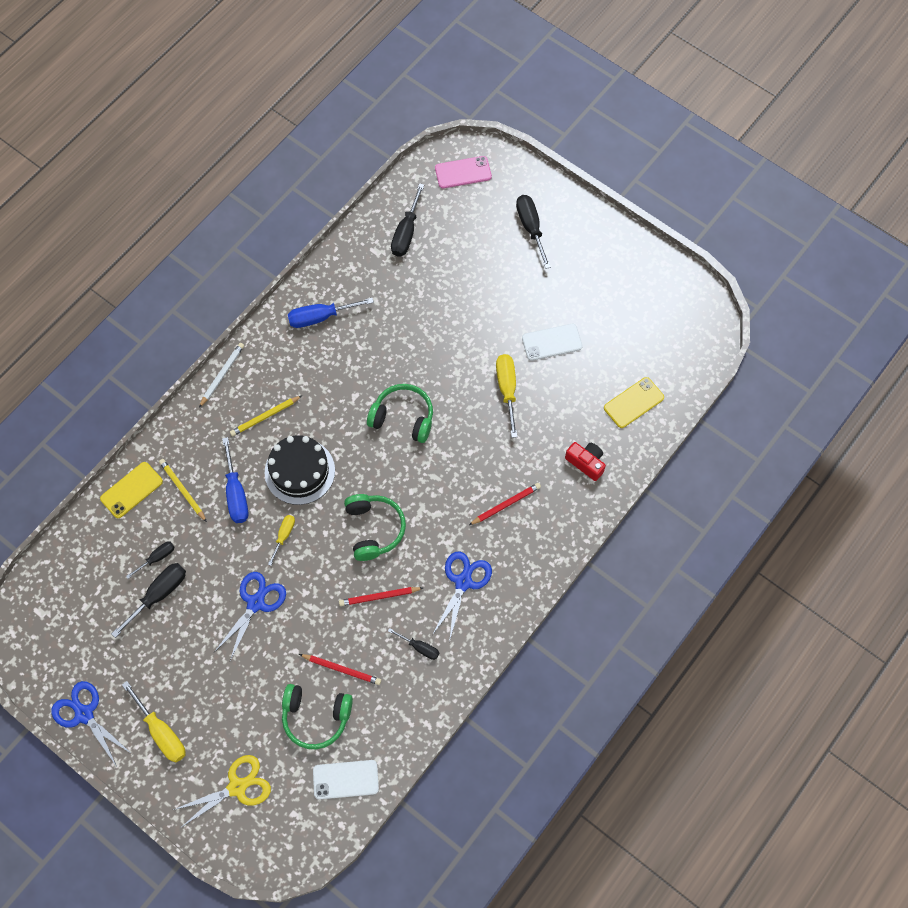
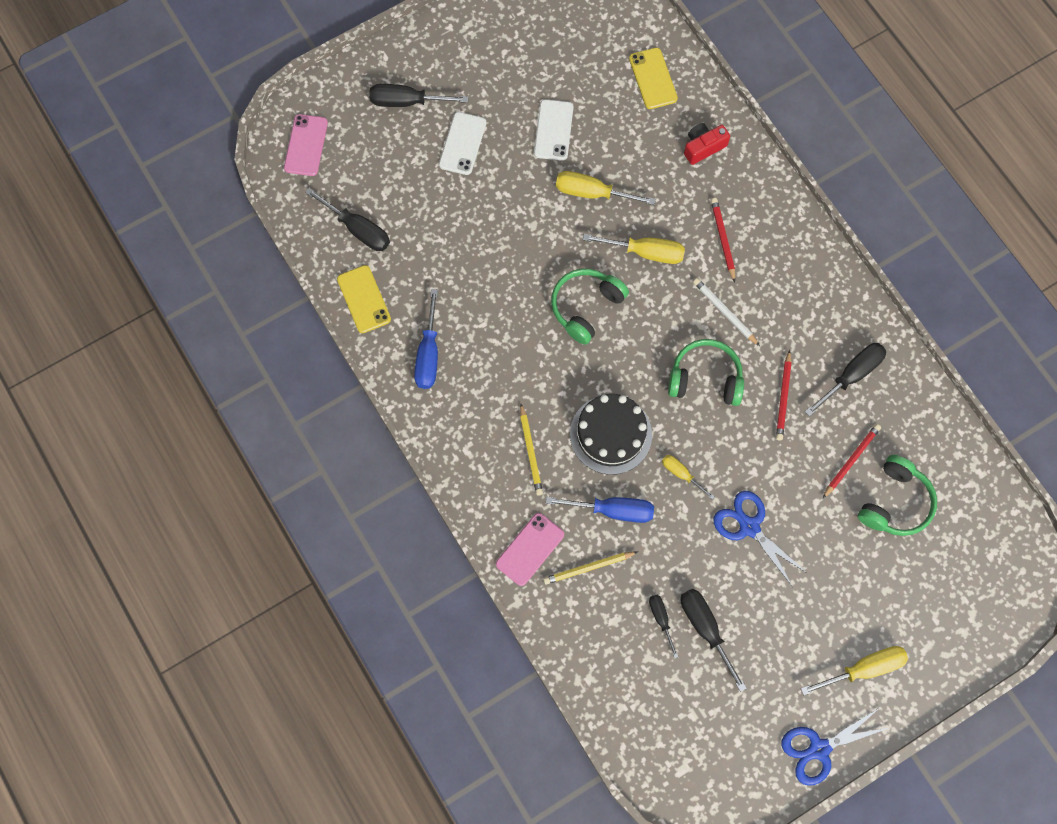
camera: 70 degrees left, 5 degrees up
(131, 490) = (567, 625): yellow phone -> yellow phone (364, 299)
(184, 442) = (530, 549): none -> pink phone
(222, 375) = (459, 483): white pencil -> white pencil (724, 312)
(237, 787) = (947, 605): yellow scissors -> none
(345, 779) = (969, 493): white phone -> white phone (462, 143)
(419, 647) = (851, 375): black screwdriver -> black screwdriver, size x1.69
(463, 582) = (794, 309): blue scissors -> none
(469, 447) = (645, 252): none -> yellow screwdriver

